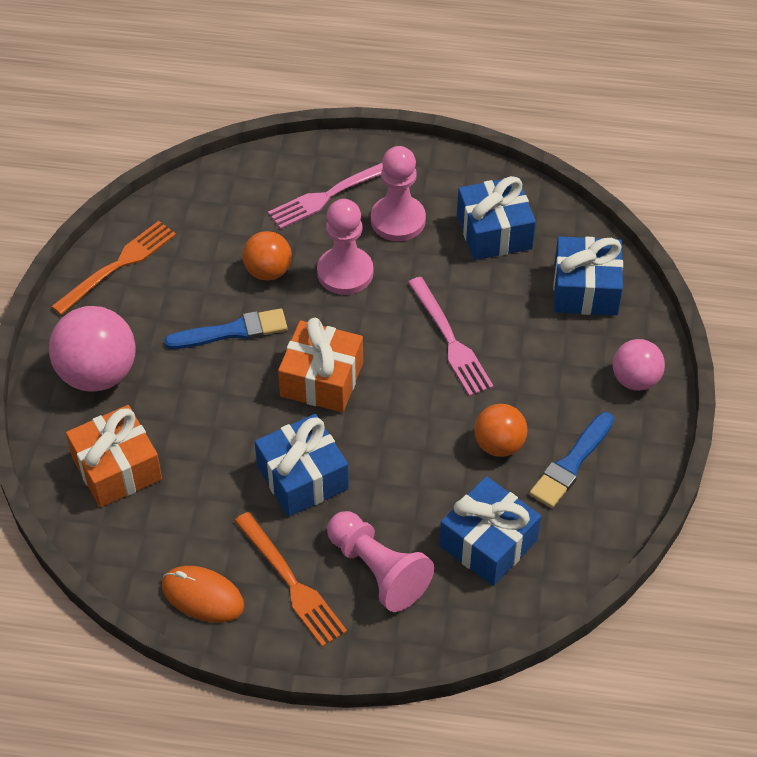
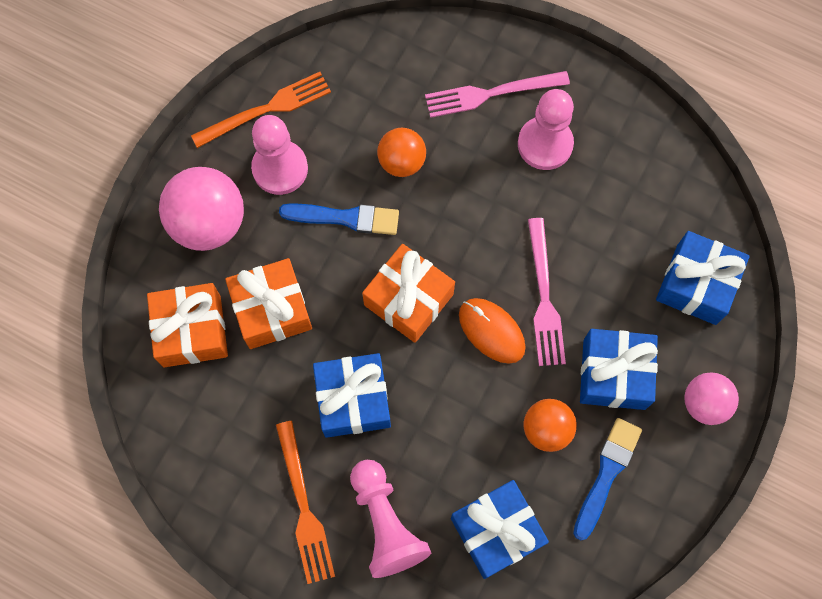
camera: 20 degrees right, 20 degrees up
(190, 427) = (272, 310): none -> orange gift
(203, 596) = (221, 492): orange mouse -> orange mouse (491, 331)
(345, 272) = (473, 187): pink pawn -> pink pawn (280, 168)
(494, 232) = (633, 188): blue gift -> blue gift (614, 374)
(571, 463) = (606, 474): blue brush -> blue brush turned 150 degrees clockwise

